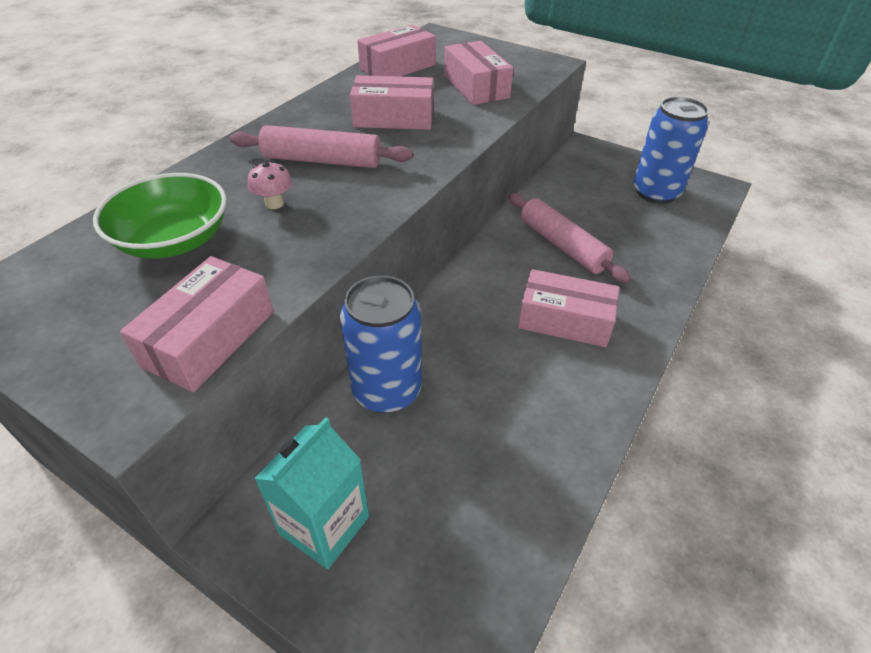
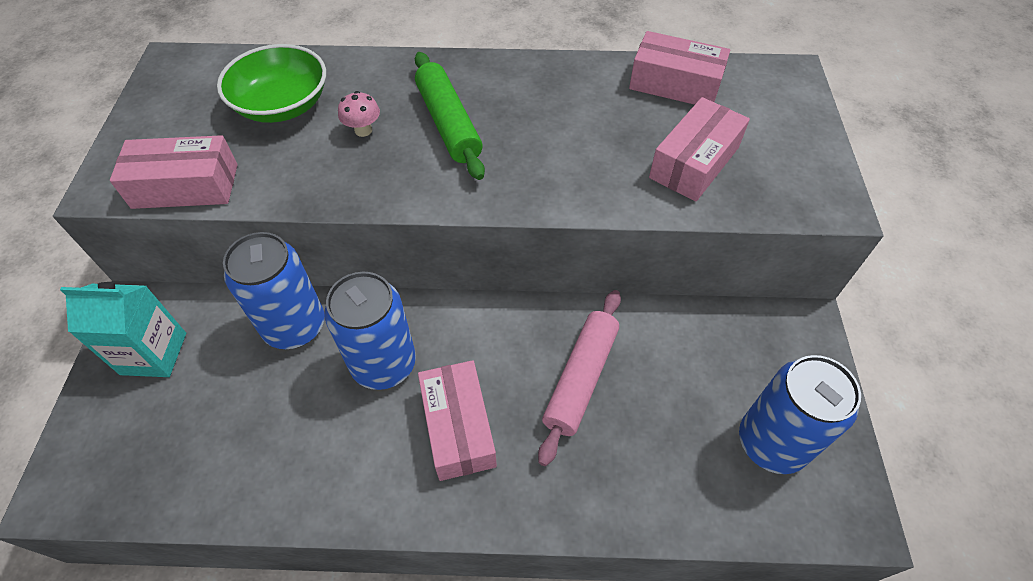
camera: 60 degrees right, 10 degrees up
(322, 160) = (448, 123): pink rolling pin -> green rolling pin
(393, 118) = (565, 132): pink box -> none
(475, 343) = (384, 364): none -> blue can

